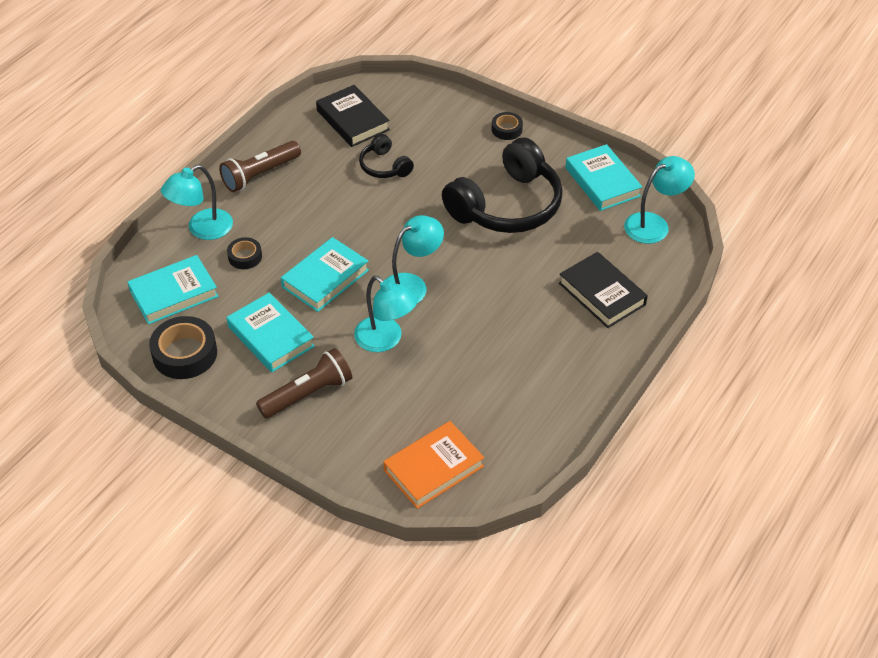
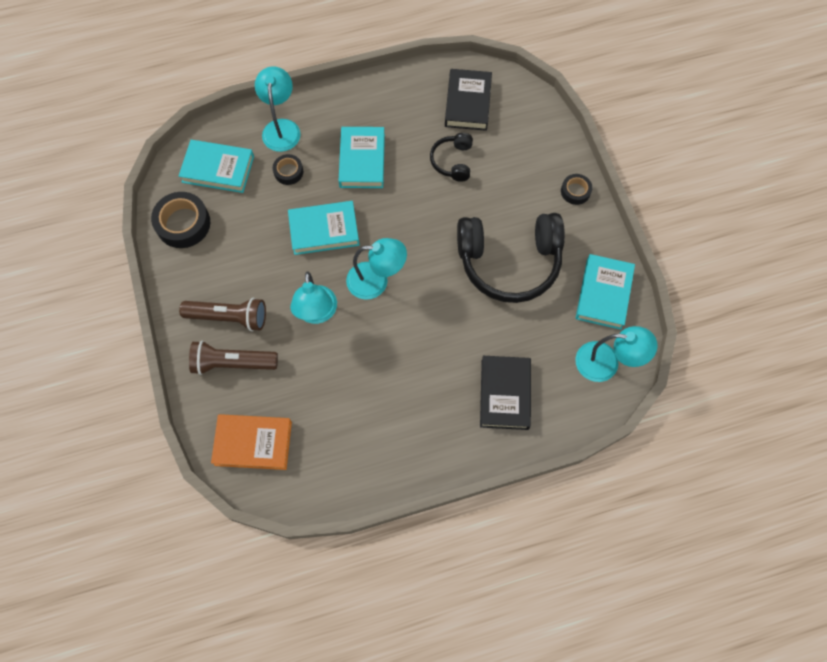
camera: 40 degrees right, 20 degrees up
(202, 229) = (281, 128): turquoise lamp -> turquoise lamp turned 90 degrees clockwise
(260, 174) = (360, 107): brown flashlight -> brown flashlight (232, 363)
(271, 336) = (247, 252): turquoise book -> turquoise book (362, 160)

